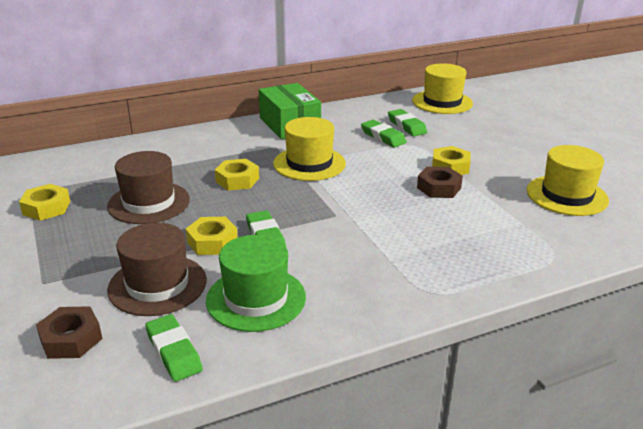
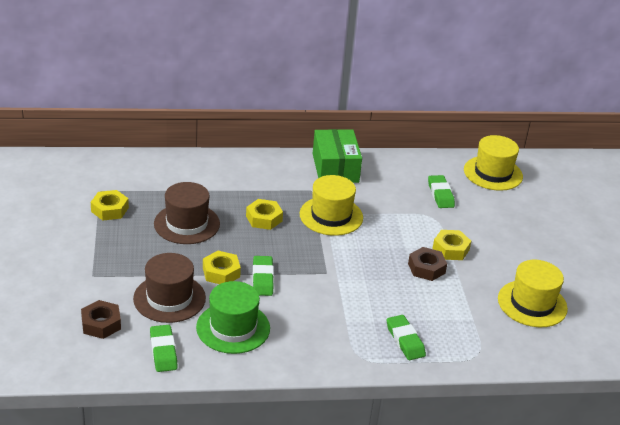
camera: 15 degrees right, 5 degrees up
(383, 137) = (411, 202): green eraser -> green eraser (405, 340)

